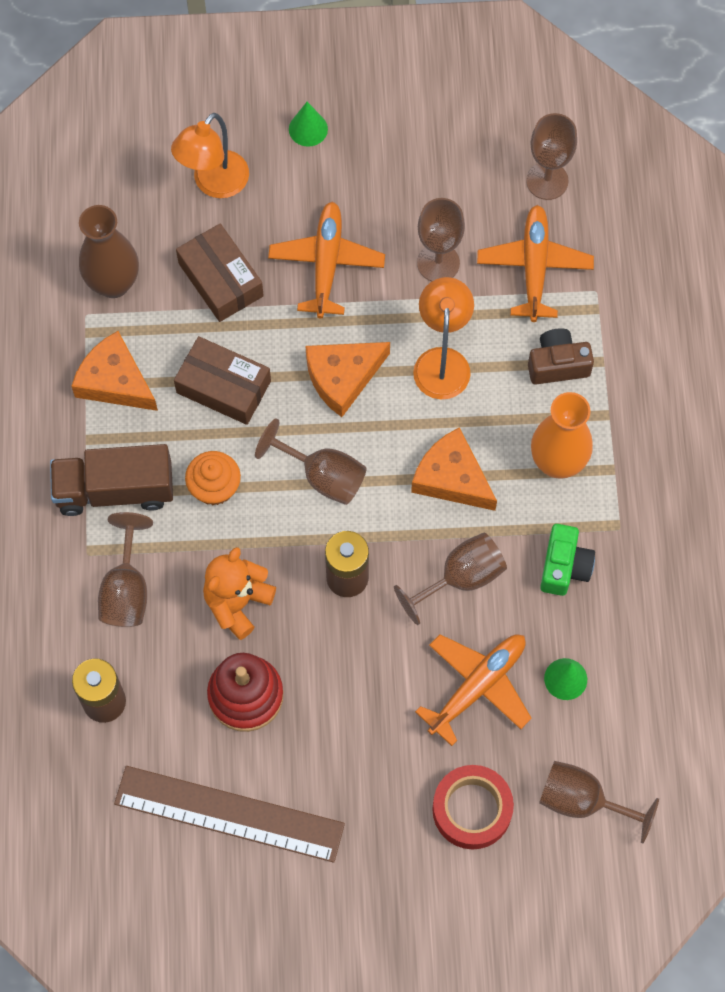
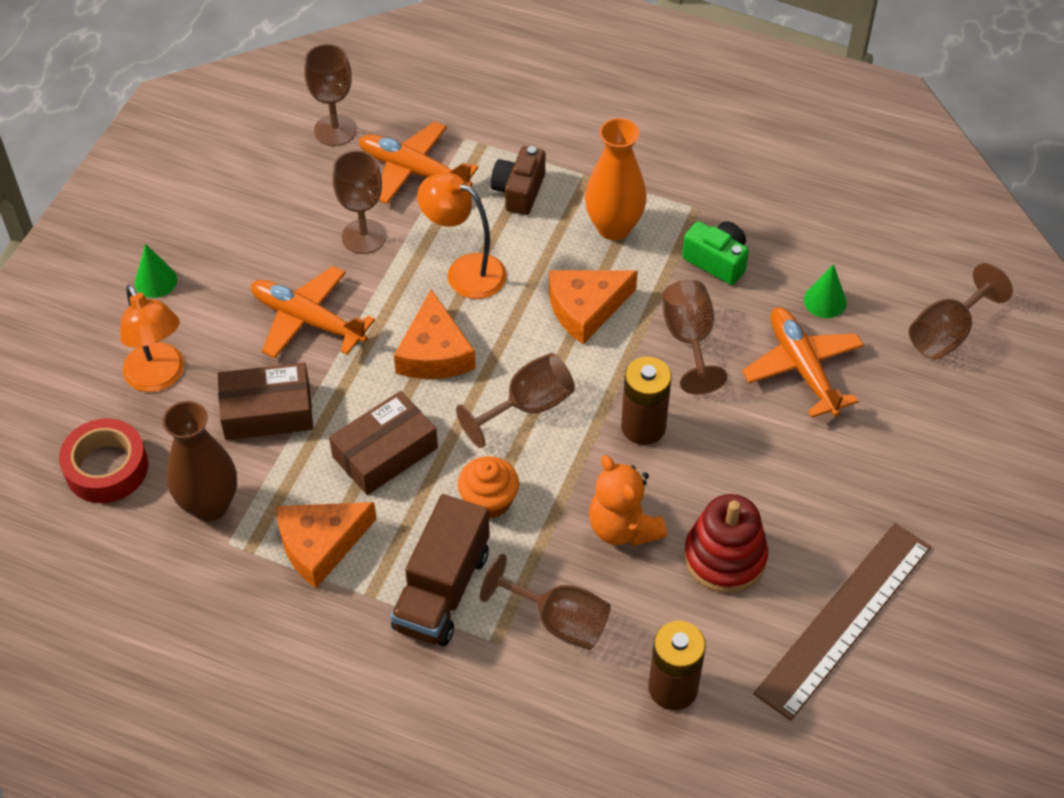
camera: 65 degrees left, 15 degrees down
(472, 809) = (921, 418): red tape -> red tape (106, 468)

